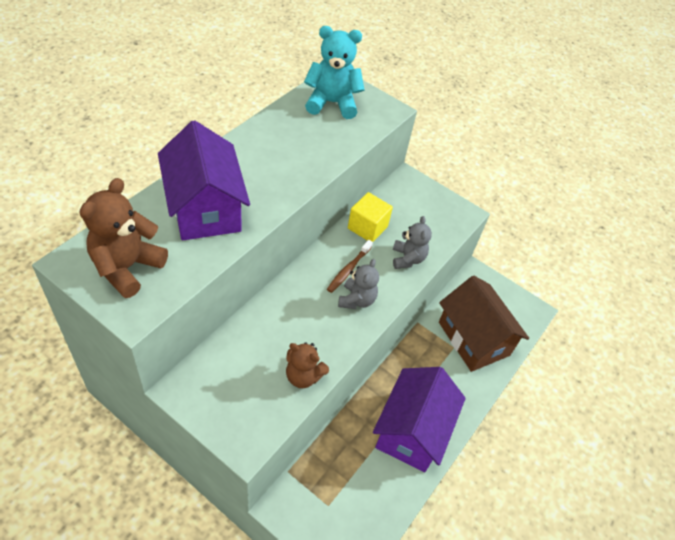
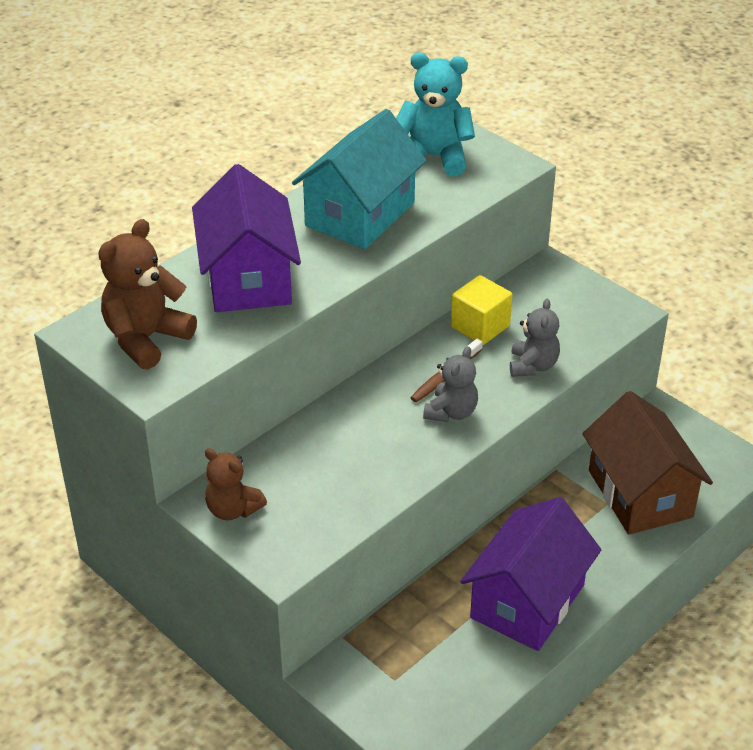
camera: 15 degrees right, 10 degrees down
(284, 151) = (360, 214): none -> turquoise house
(303, 376) = (365, 495): brown teddy bear -> brown teddy bear (233, 509)

